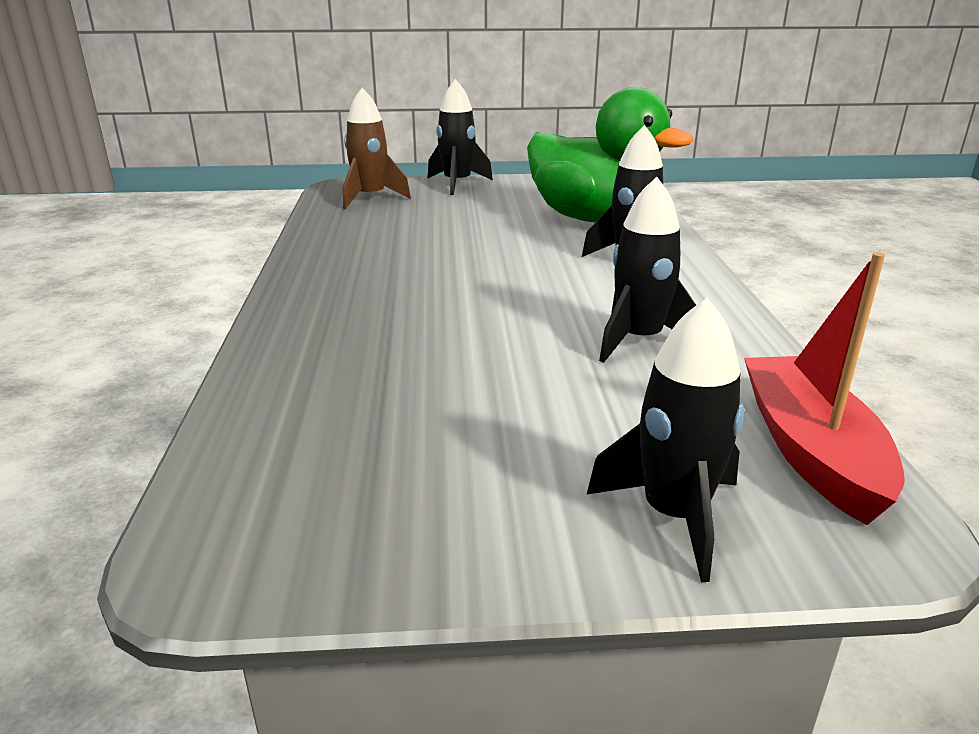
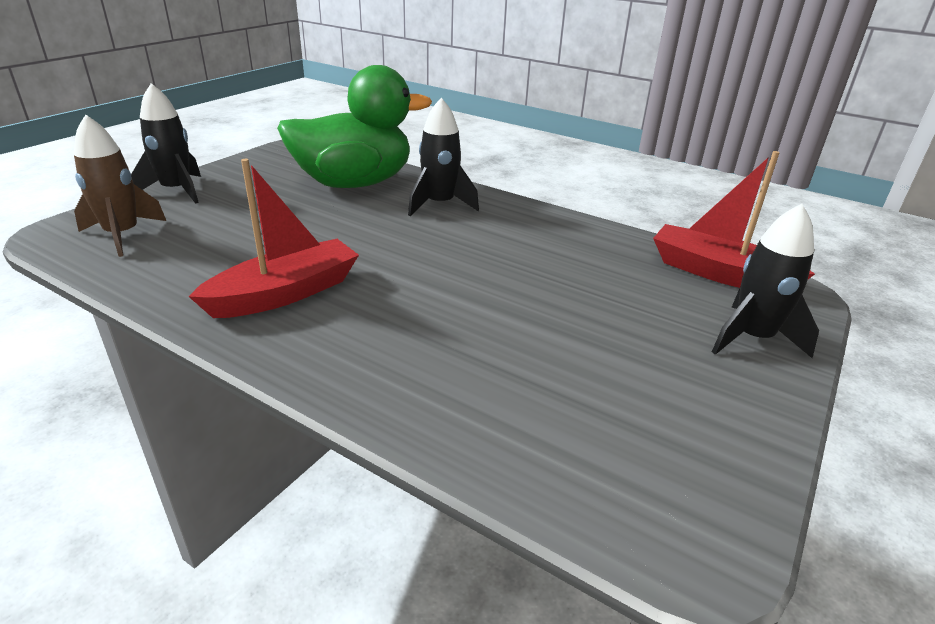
camera: 55 degrees left, 5 degrees up
(374, 265) = (285, 293): none -> red boat
(639, 340) = (555, 256): black rocket -> none

